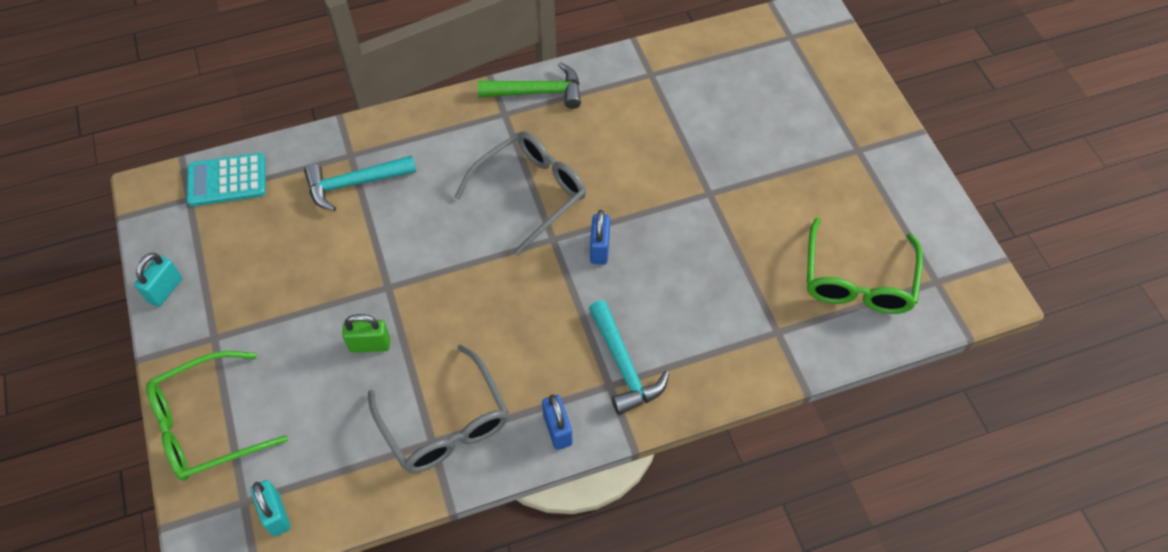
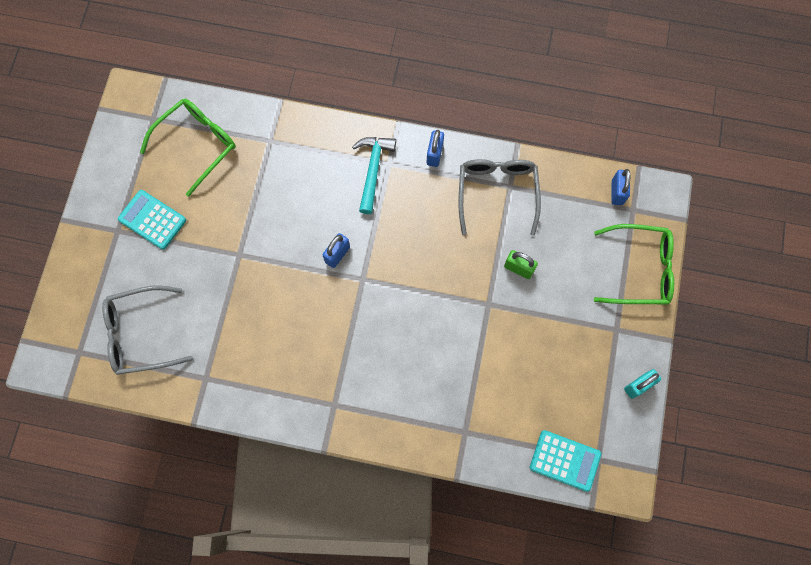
camera: 150 degrees left, 15 degrees up
(276, 514) = (617, 192): turquoise padlock -> blue padlock
(355, 183) = (473, 403): turquoise hammer -> none
(531, 192) = (355, 323): grey glasses -> grey glasses (140, 334)
(537, 92) = (298, 411): green hammer -> none
(832, 178) = (152, 220): none -> turquoise calculator

